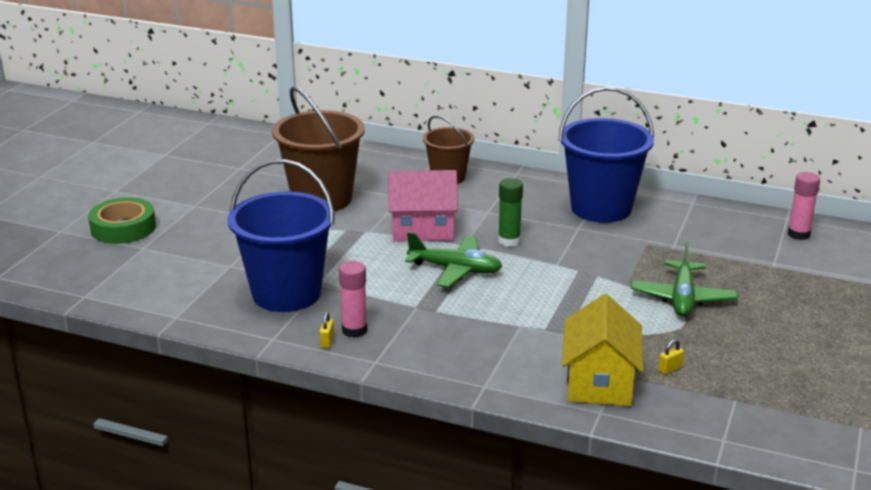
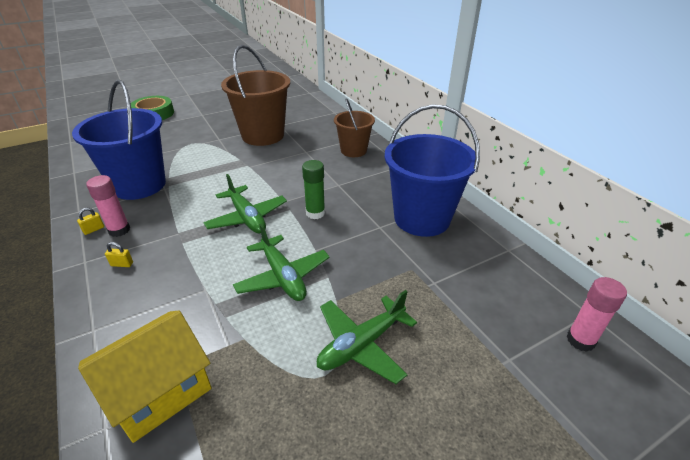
camera: 40 degrees right, 10 degrees up
(422, 229) = (280, 178): pink house -> none
(564, 291) = (283, 276): none -> green plane
(670, 369) = (230, 423): yellow padlock -> yellow padlock (122, 264)

